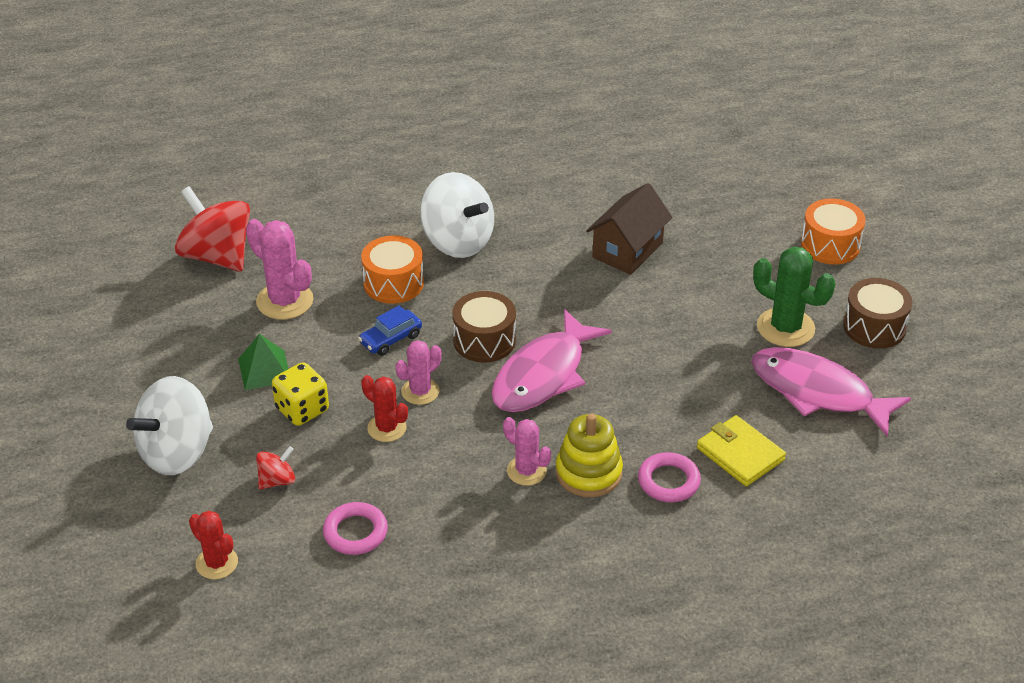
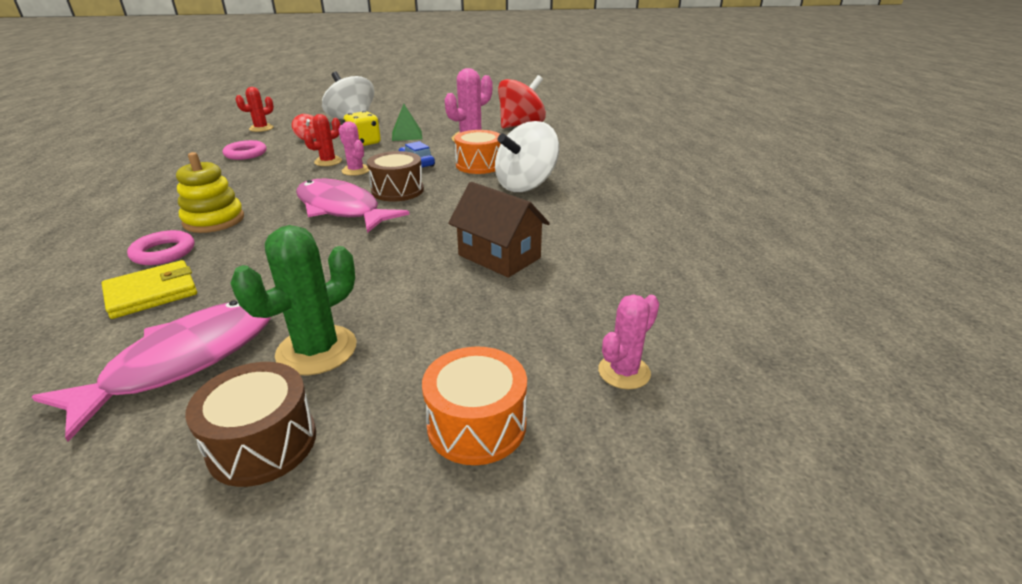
camera: 95 degrees right, 10 degrees down
(526, 471) = (242, 199): pink cactus -> pink cactus (624, 372)

